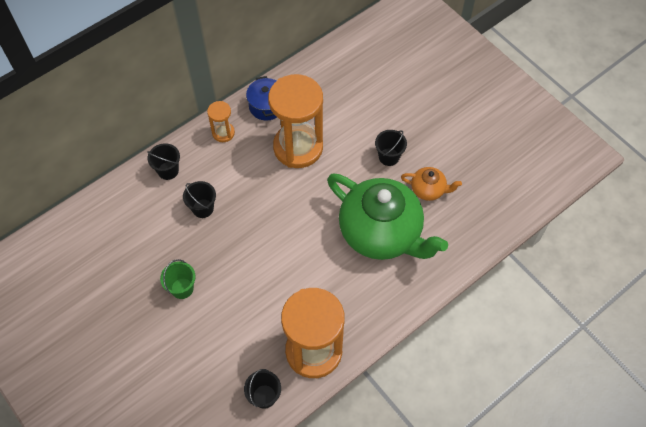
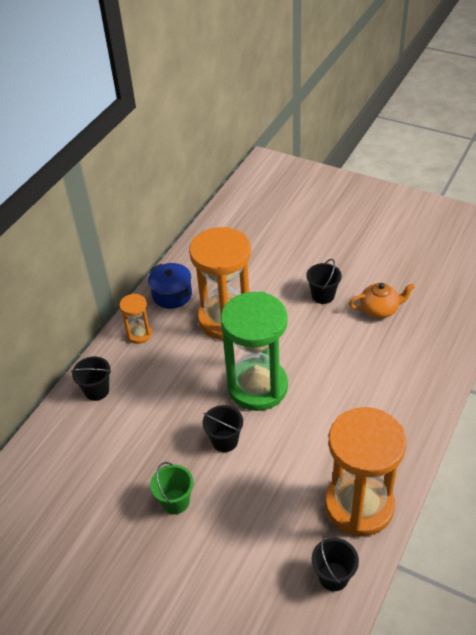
camera: 20 degrees left, 15 degrees down
(203, 208) = (155, 412): black bucket -> black bucket (225, 441)
(291, 219) = (257, 387): none -> green hourglass
(381, 233) = (358, 364): green teapot -> none

